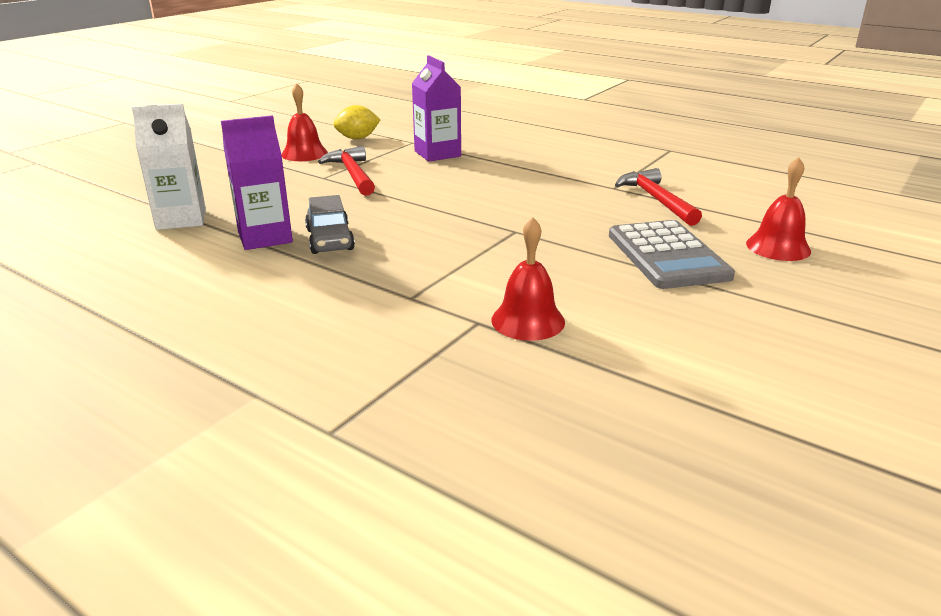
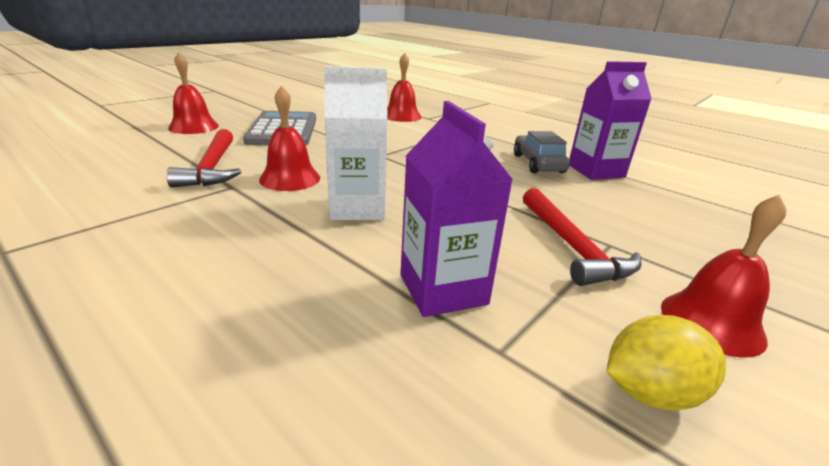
camera: 175 degrees left, 0 degrees up
(181, 219) = (702, 196): white carton -> white carton (357, 208)
(579, 197) = (290, 178): none -> red bell

